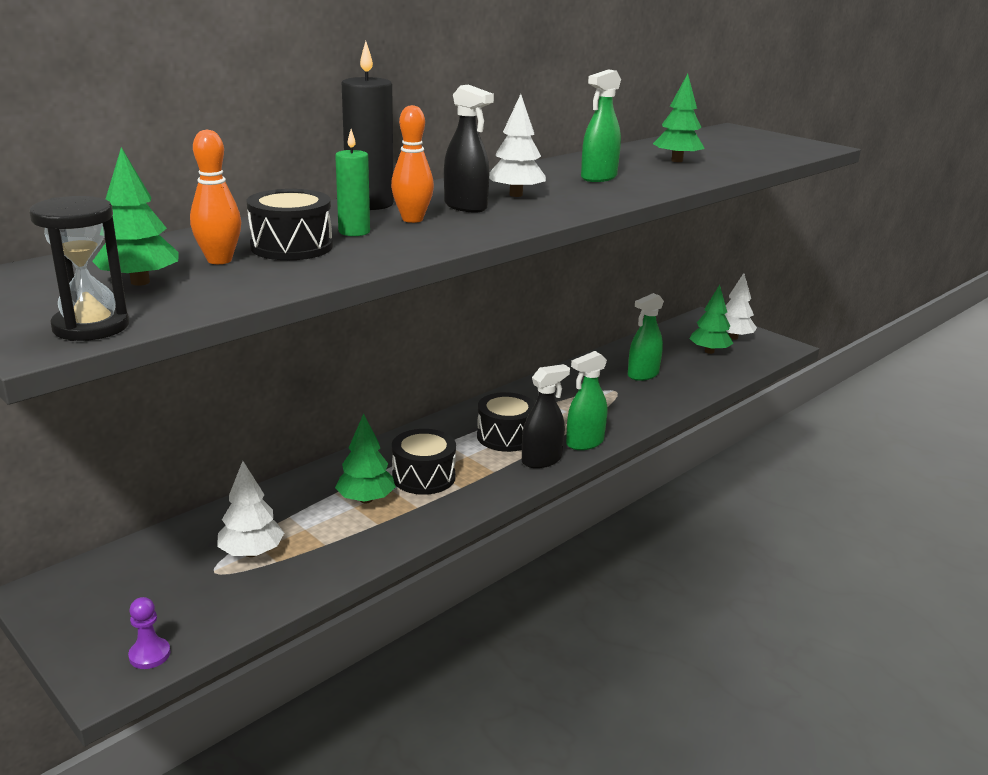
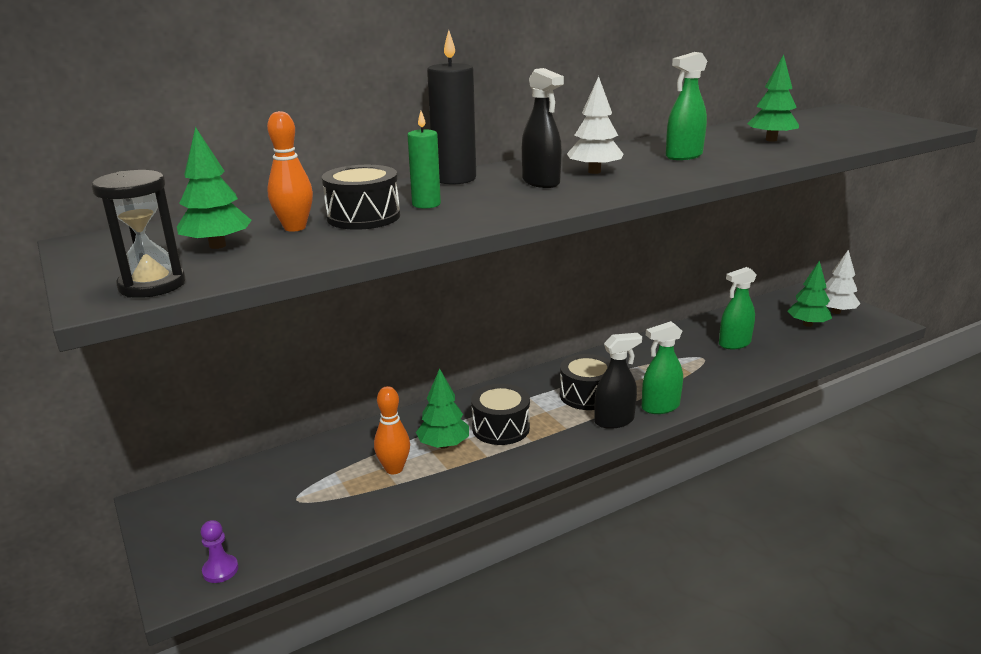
camera: 15 degrees right, 0 degrees up
(251, 552) = (332, 485): white tree -> none
(412, 219) = (485, 193): orange bowling pin -> orange bowling pin (394, 469)

